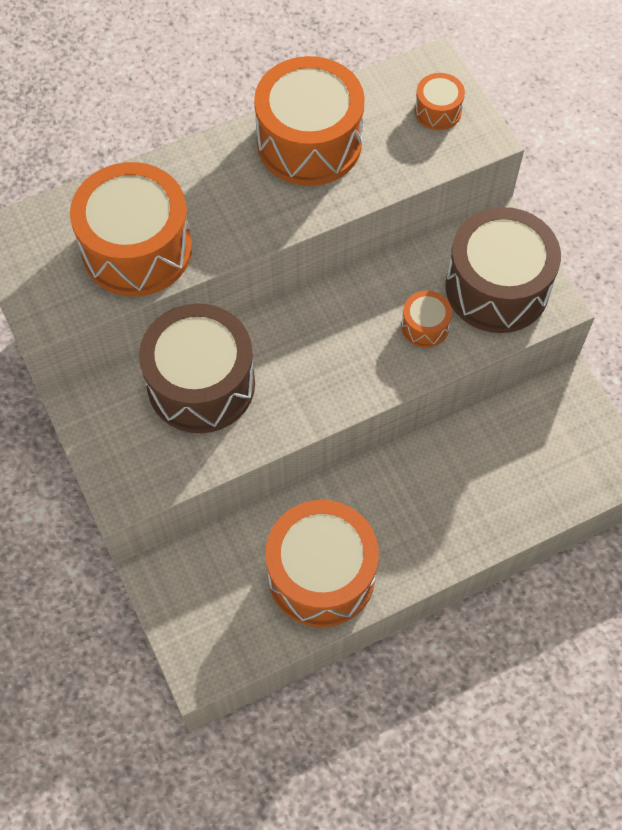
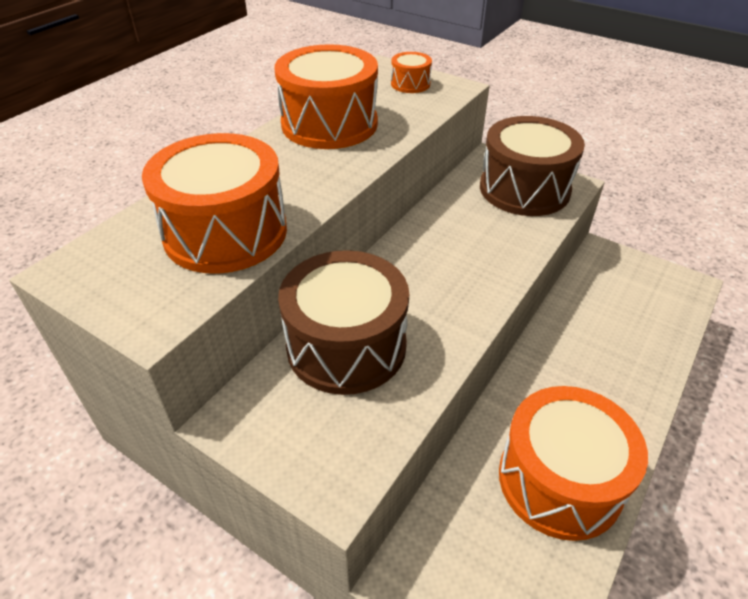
camera: 30 degrees left, 20 degrees down
(425, 326) = (498, 229): orange drum -> none

